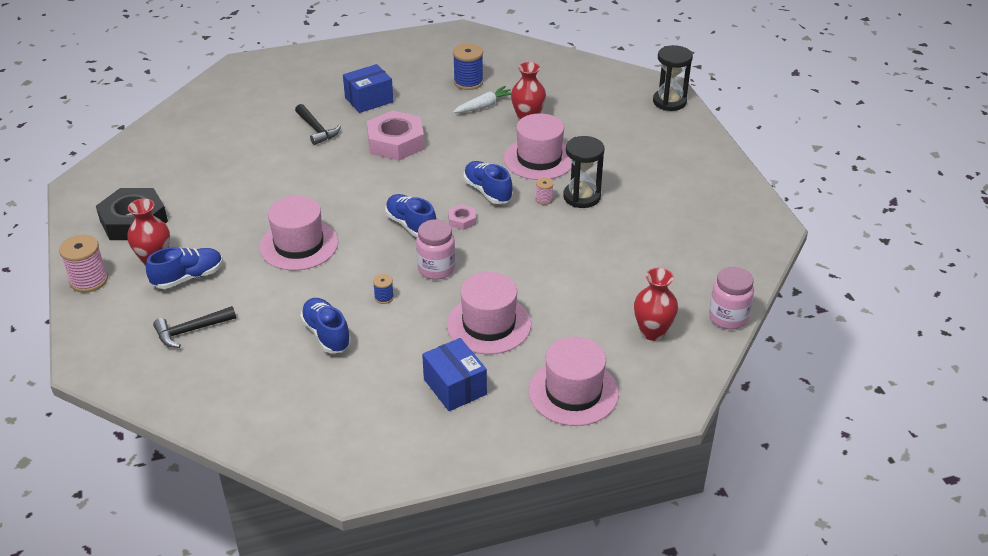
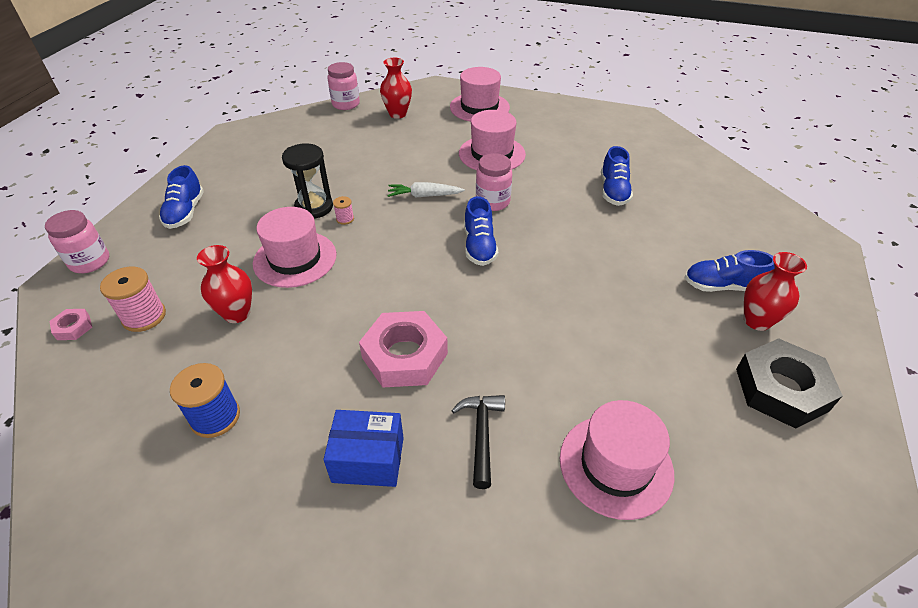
camera: 145 degrees left, 5 degrees up
(89, 280) = (835, 328): pink spool -> pink spool (144, 316)
(190, 331) = (728, 236): black hammer -> none
(299, 245) = (597, 273): pink hat -> pink hat (616, 465)
(384, 297) = (551, 198): blue spool -> none
(455, 387) = (546, 133): blue box -> none
(462, 220) = (432, 231): pink nut -> pink nut (73, 327)
(484, 106) = (252, 360): white carrot -> white carrot (424, 196)
(487, 191) = (380, 248): blue shoe -> blue shoe (185, 212)
(669, 102) = (90, 262): black hourglass -> pink jar

